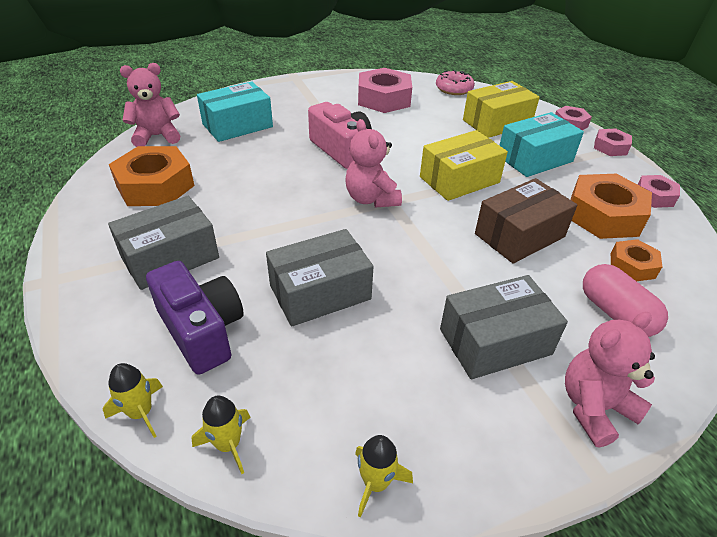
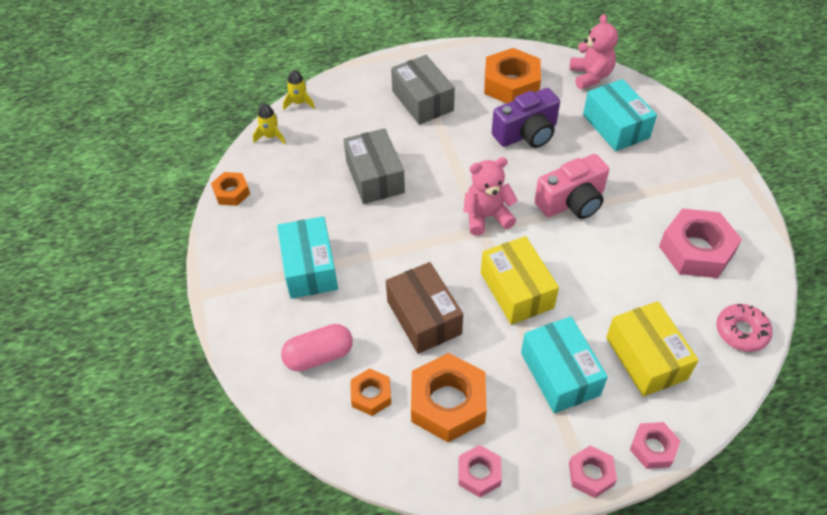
camera: 100 degrees right, 10 degrees up
(202, 331) = (351, 121): purple camera -> purple camera (526, 134)
(376, 483) = (231, 192): yellow rocket -> orange nut
(495, 341) = (309, 267): grey box -> turquoise box
(594, 408) = (244, 308): pink teddy bear -> none

